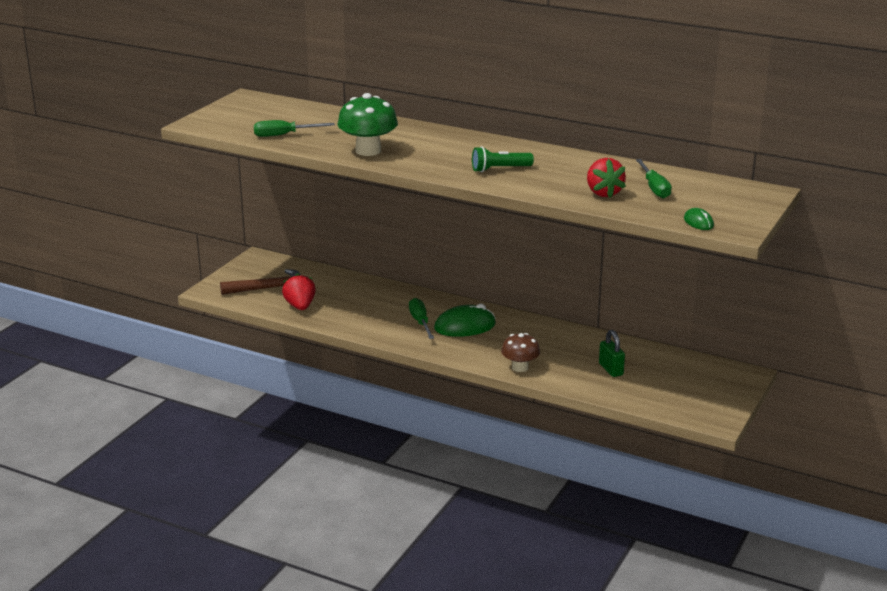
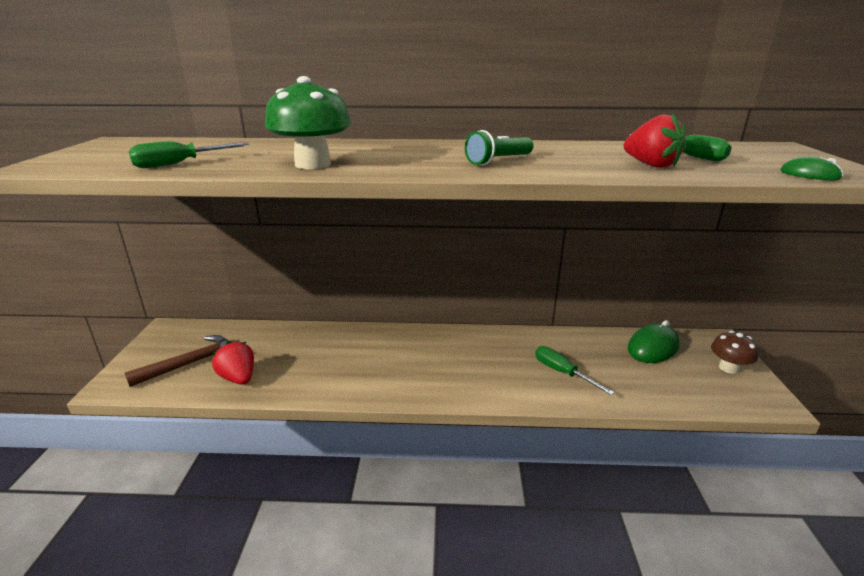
camera: 25 degrees left, 0 degrees up
(420, 322) = (386, 363): green screwdriver -> green screwdriver (562, 372)
(465, 326) = (435, 356): green mouse -> green mouse (652, 347)
(520, 367) = (532, 392): brown mushroom -> brown mushroom (728, 368)
(611, 369) = (614, 368): green padlock -> none

